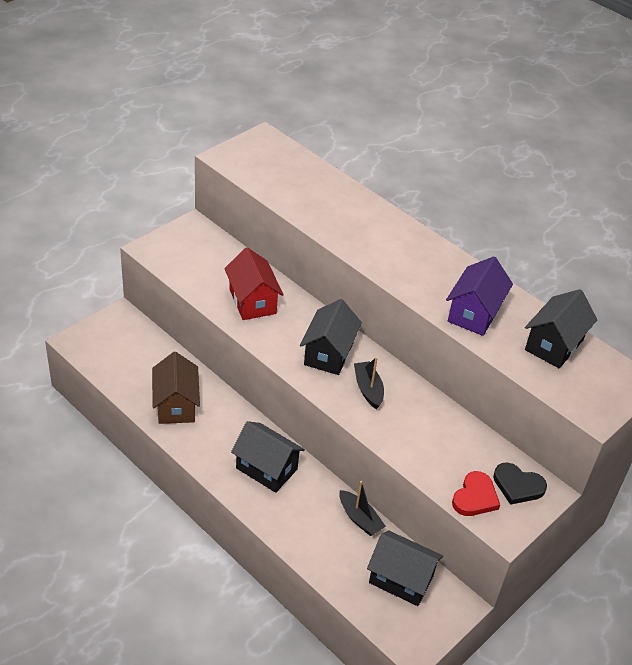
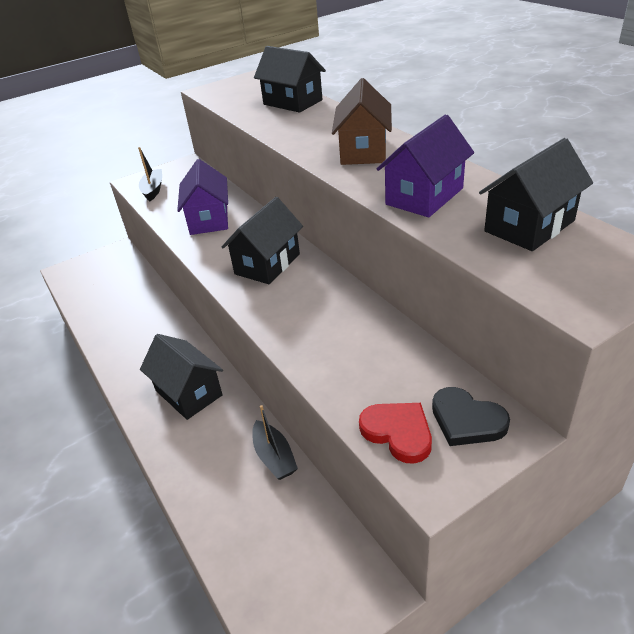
camera: 20 degrees right, 5 degrees down
(176, 405) = (126, 326): brown house -> brown house (363, 151)
(252, 301) = (209, 219): red house -> purple house
(368, 389) = (298, 299): black boat -> black boat (153, 190)
(401, 579) = (301, 543): black house -> black house (292, 102)
(475, 497) = (398, 432): red heart -> red heart turned 90 degrees counterclockwise

